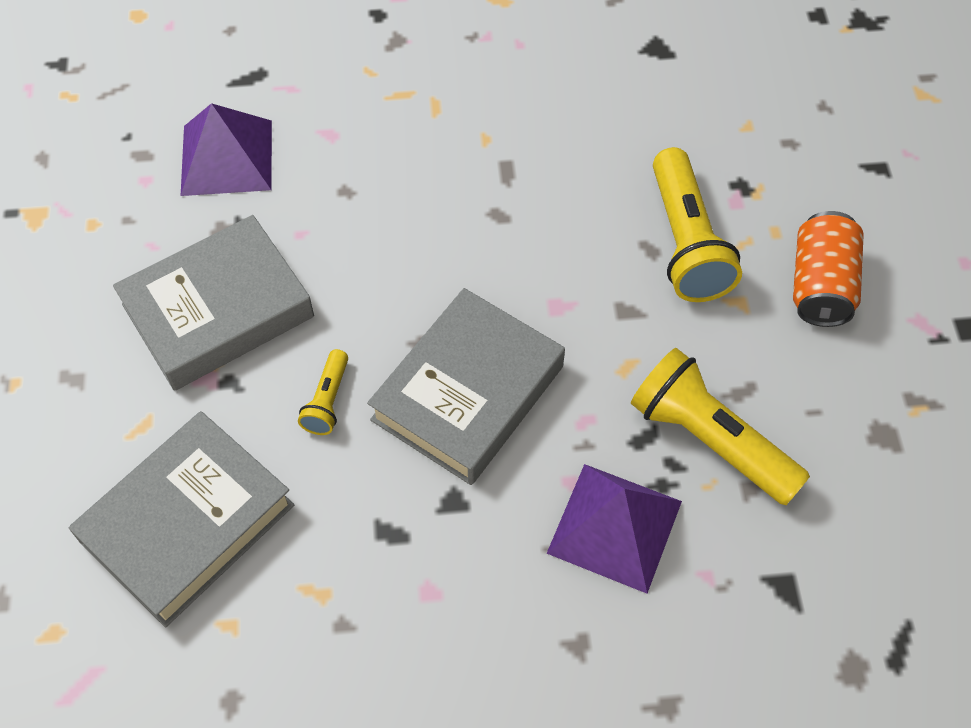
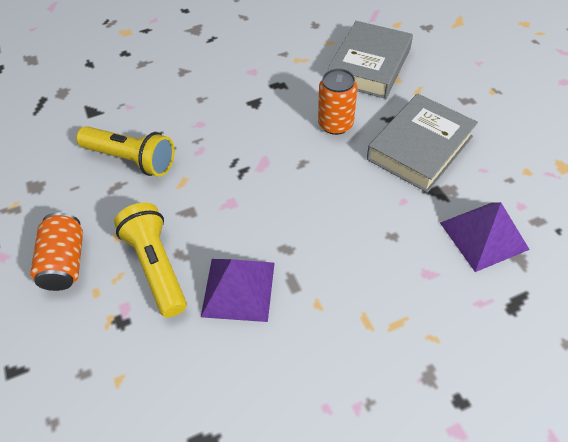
camera: 165 degrees right, 5 degrees down
(327, 401) = (335, 124): yellow flashlight -> orange can
(468, 393) = (265, 146): grey book -> none
(615, 526) = (175, 113): purple pyramid -> purple pyramid (238, 289)

